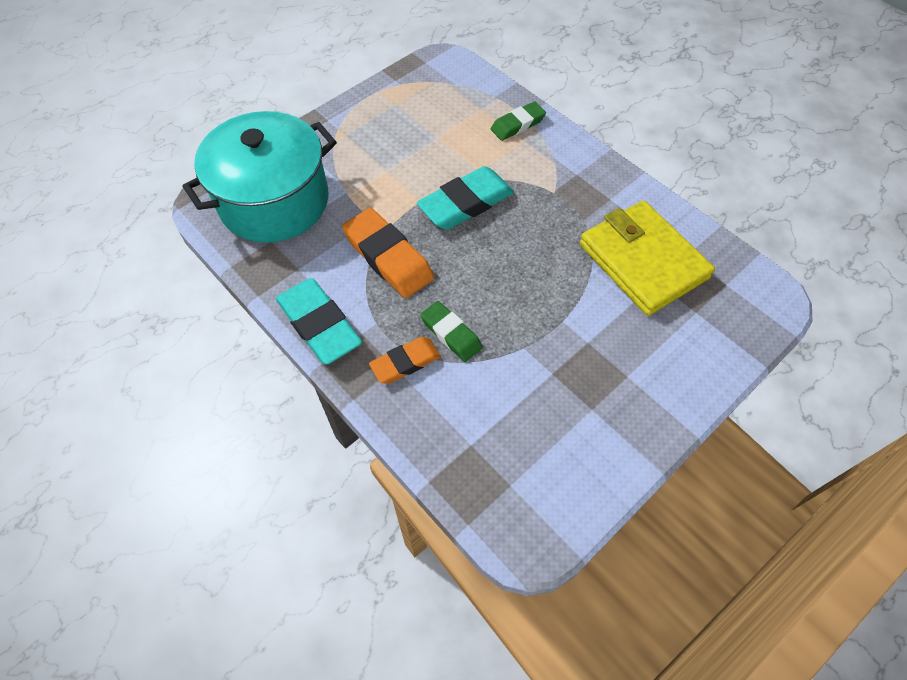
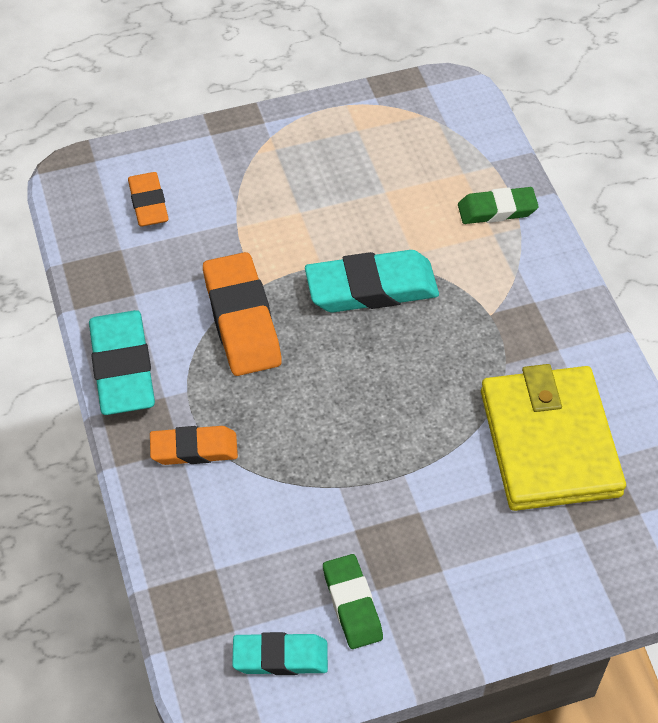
camera: 25 degrees right, 5 degrees down
(274, 201) = (148, 203): turquoise pot -> orange eraser
(451, 334) = (264, 437): green eraser -> green eraser (352, 604)
(556, 490) = (280, 657): none -> turquoise eraser

